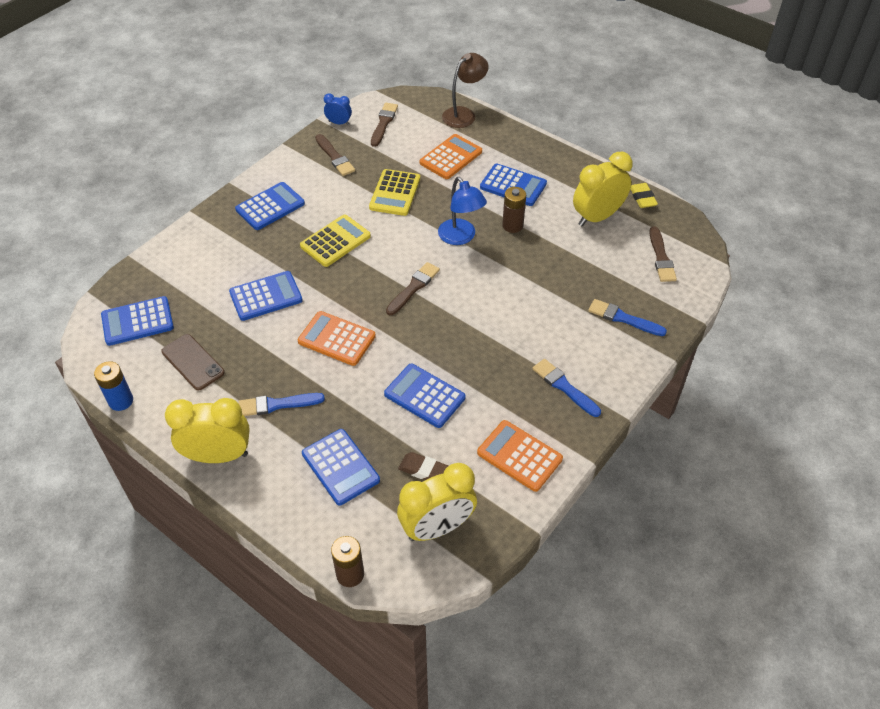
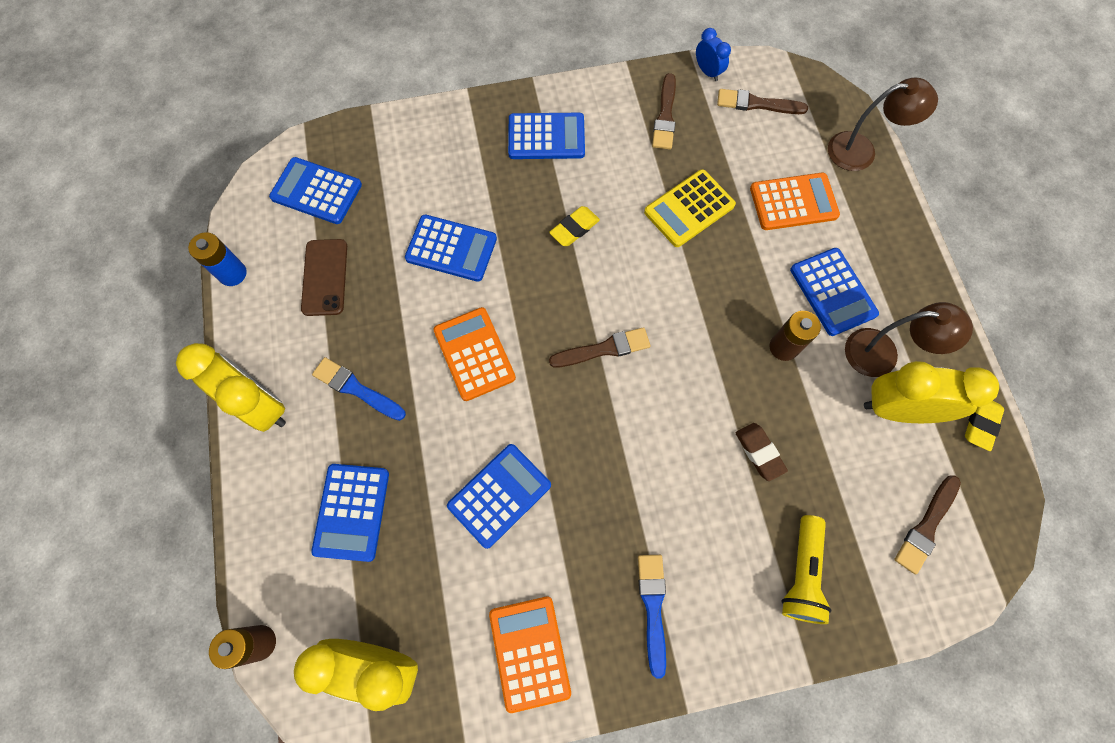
camera: 40 degrees right, 20 degrees up
(335, 241) = (574, 228): yellow calculator -> yellow eraser
(383, 123) = (756, 104): brown brush -> brown brush turned 135 degrees counterclockwise
(423, 470) = (423, 584): brown eraser -> brown eraser (759, 452)
(424, 396) = (499, 495): blue calculator -> blue calculator turned 60 degrees clockwise
(461, 237) = (710, 320): blue lamp -> none
(566, 197) = (882, 354): none -> brown lamp
(623, 318) = (801, 573): blue brush -> yellow flashlight

